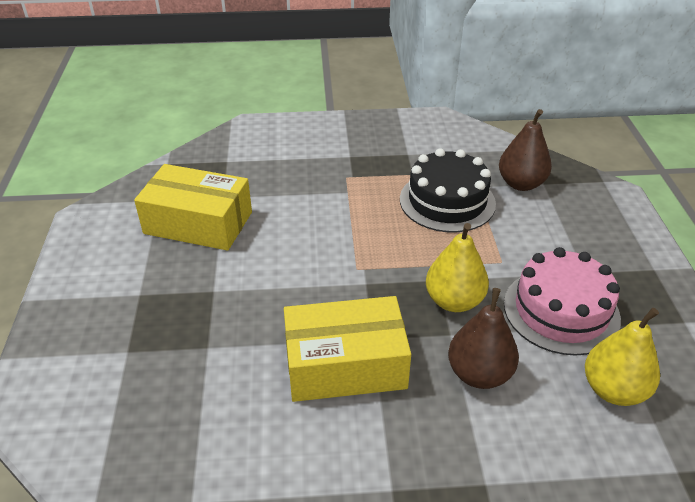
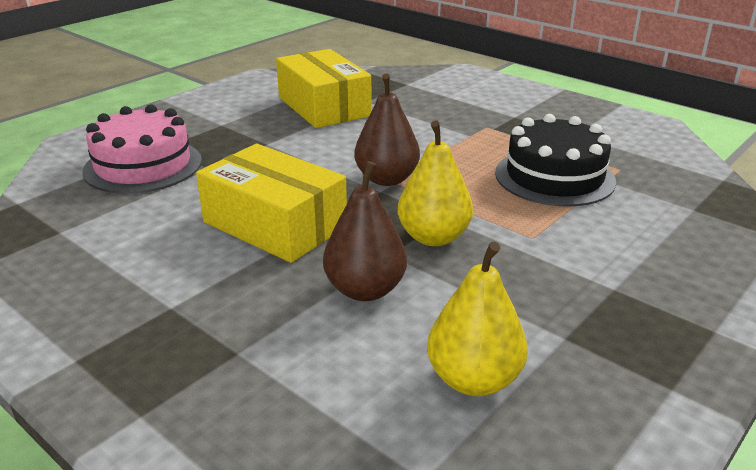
camera: 45 degrees right, 10 degrees down
(521, 184) = (663, 198): brown pear -> brown pear (386, 179)
(561, 311) = (529, 298): pink cake -> pink cake (143, 165)

